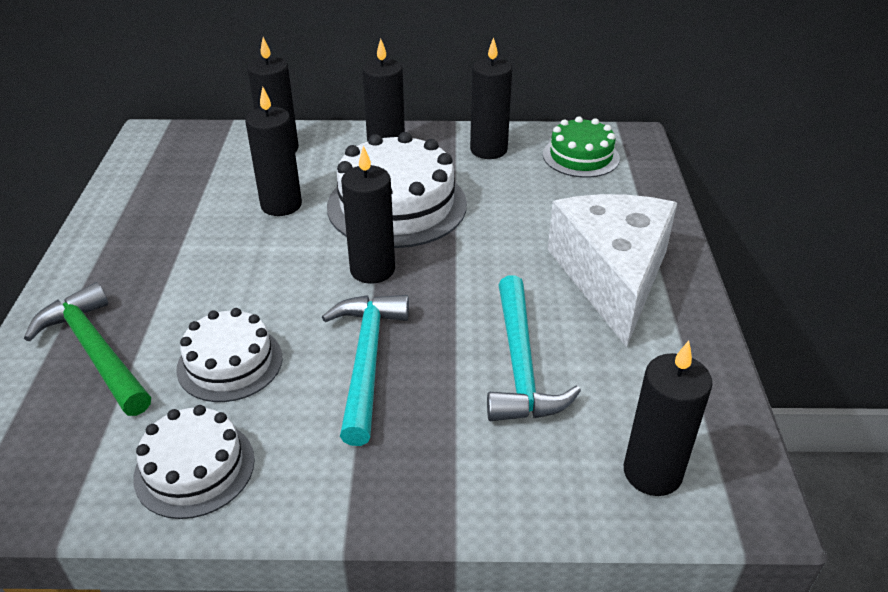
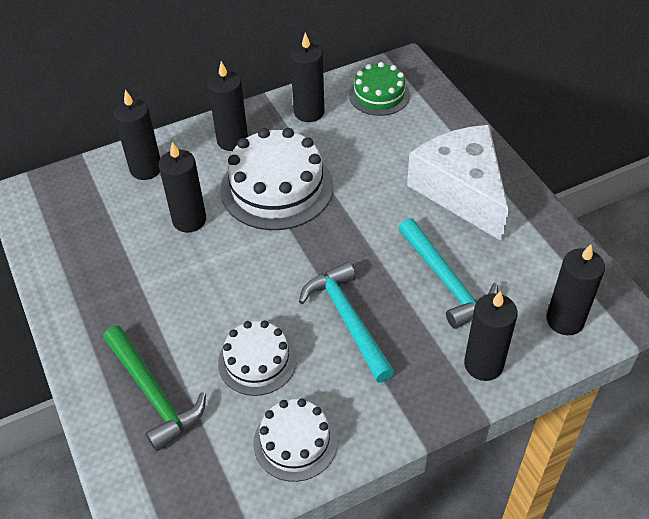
camera: 25 degrees left, 10 degrees up
(96, 351) = (153, 394): green hammer -> green hammer turned 150 degrees counterclockwise
(372, 270) = (299, 249): black candle -> black candle (483, 364)

